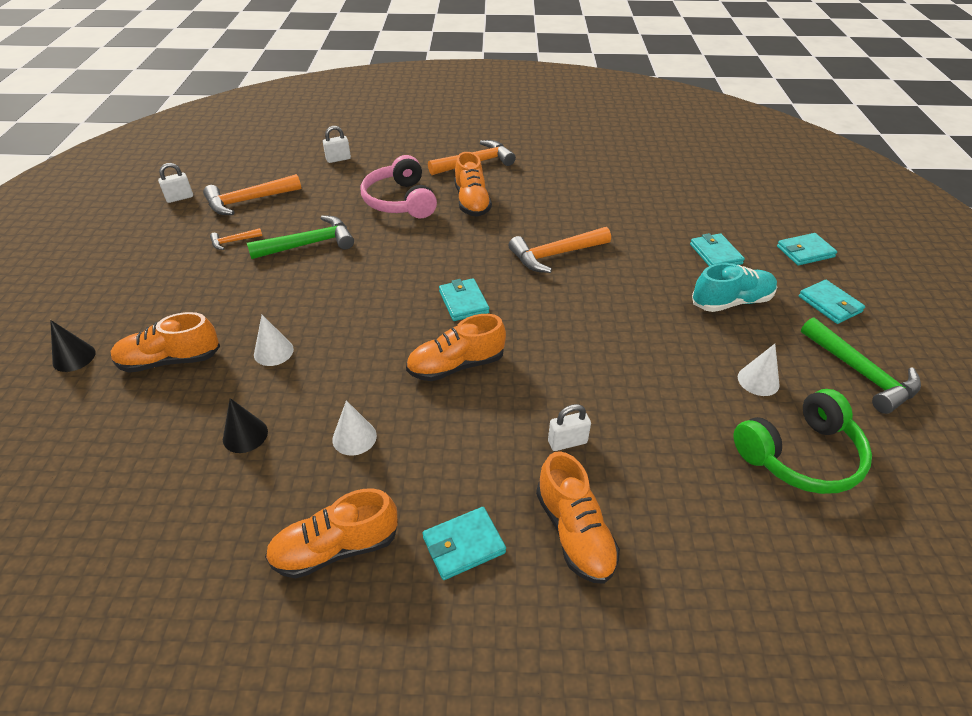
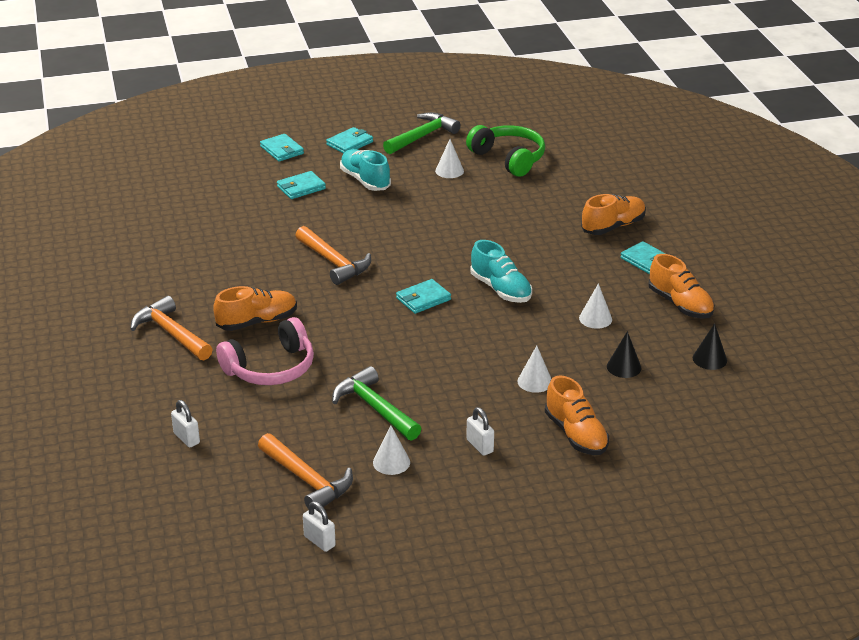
camera: 105 degrees left, 10 degrees down
(74, 357) = (604, 494): black cone -> black cone (709, 359)
(233, 241) = (391, 462): orange hammer -> white cone
(456, 365) = (501, 289): orange shoe -> turquoise shoe
(567, 442) = (547, 235): white padlock -> white padlock (479, 446)

